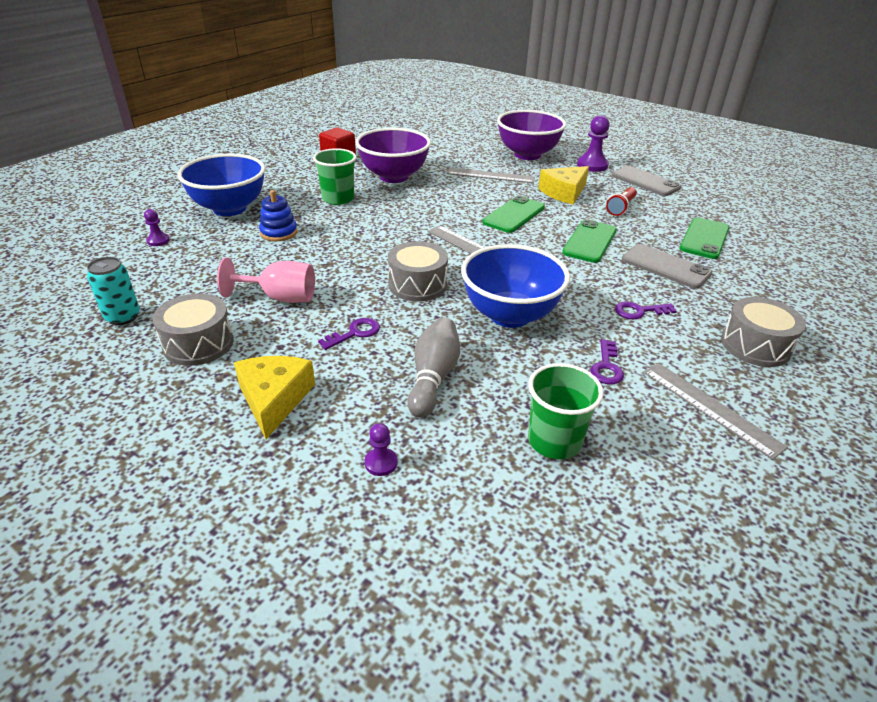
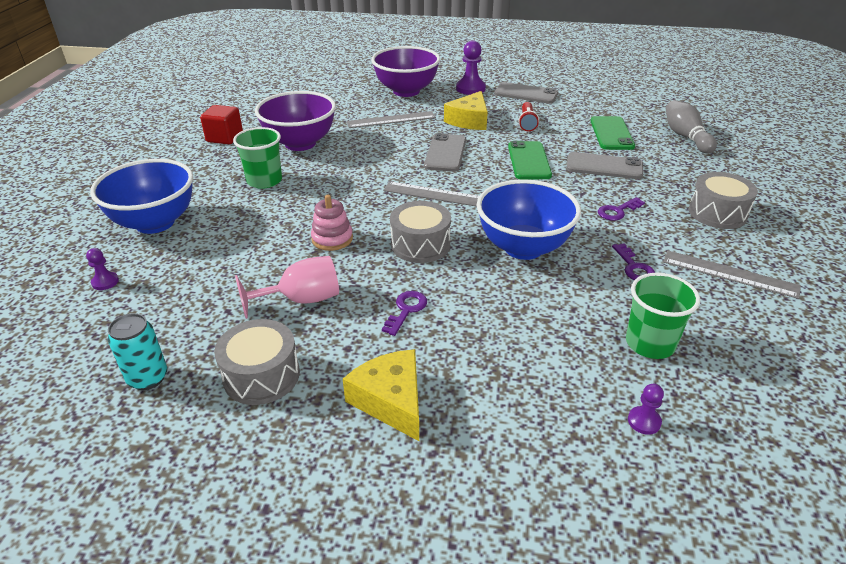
camera: 25 degrees left, 0 degrees up
(279, 232) = (235, 233): blue stacking toy -> none
(348, 258) = (332, 239): none -> pink stacking toy
(381, 463) = (537, 419): purple pawn -> purple pawn (644, 421)
(433, 377) = (511, 326): grey bowling pin -> grey bowling pin (685, 137)
(514, 215) = (445, 153): green phone -> grey phone

